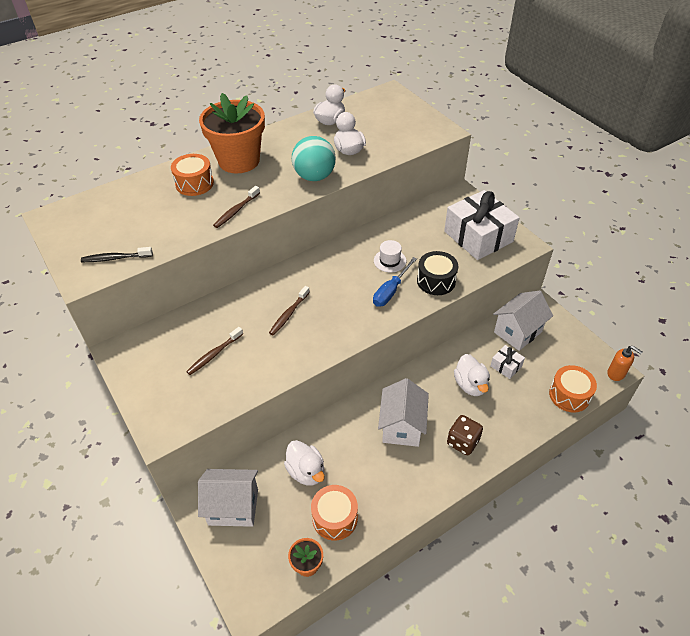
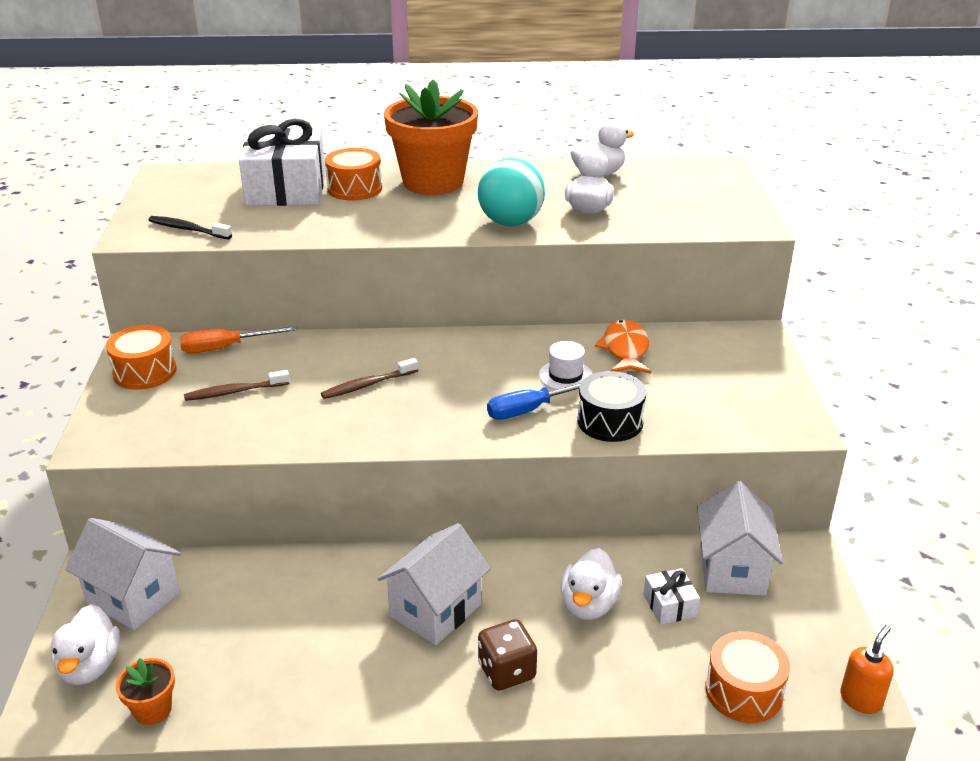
camera: 30 degrees right, 15 degrees down
(177, 325) = (225, 348): none -> orange screwdriver
(236, 211) = (372, 227): brown toothbrush -> none
(306, 471) = (257, 602): white duck -> white duck (90, 666)
(335, 518) = (240, 674): orange drum -> orange drum (145, 372)
(405, 230) = (625, 350): none -> orange fish
(478, 236) = (731, 393): white gift -> white gift (286, 189)
(518, 332) = (732, 570): white house -> white house turned 75 degrees counterclockwise
(616, 373) = (861, 699): orange soap dispenser -> orange soap dispenser turned 120 degrees counterclockwise

